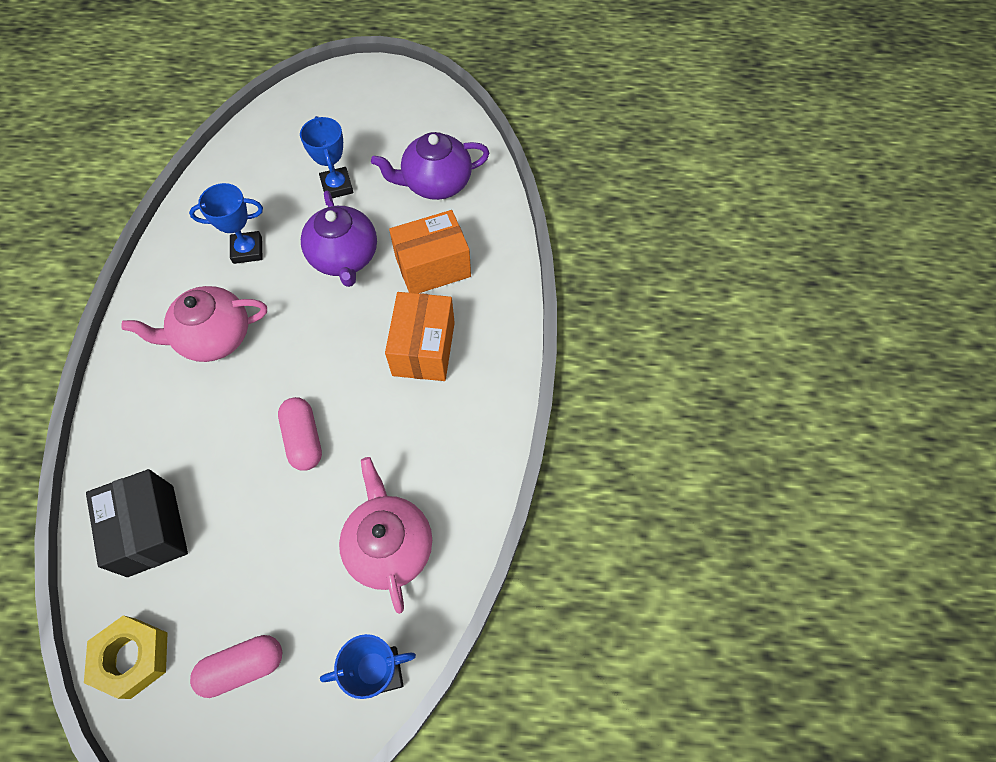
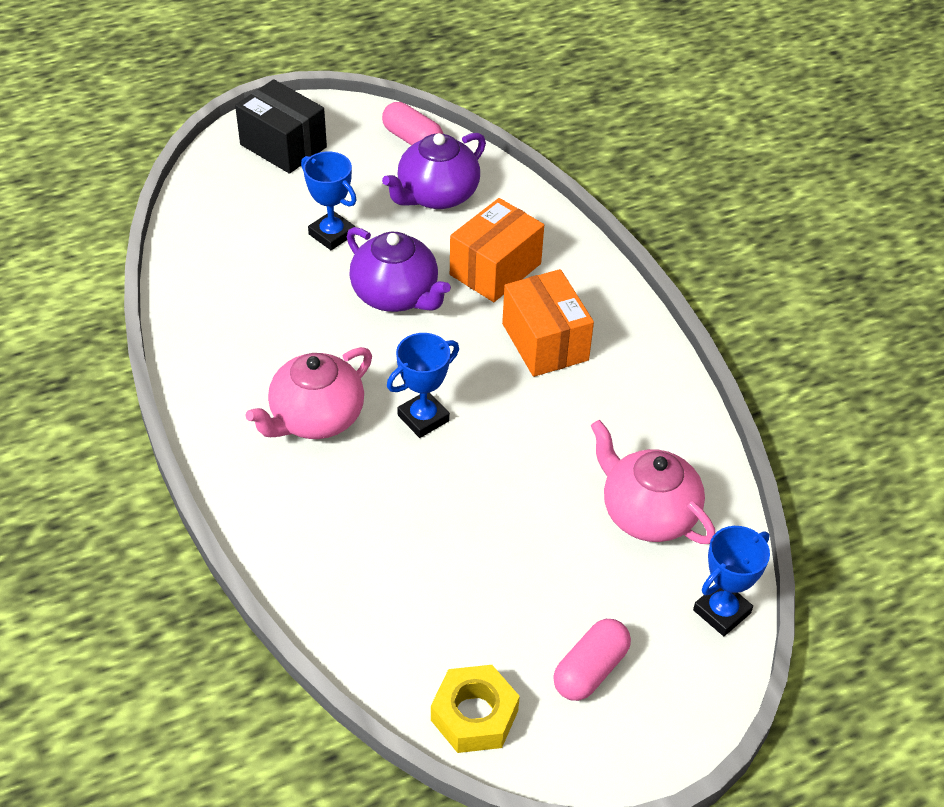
camera: 30 degrees left, 15 degrees down
(151, 530) = (398, 607): black box -> black box (283, 146)
(247, 250) = (283, 327): blue trophy -> blue trophy (423, 418)
(303, 439) = (489, 465): pink capsule -> pink capsule (412, 139)

